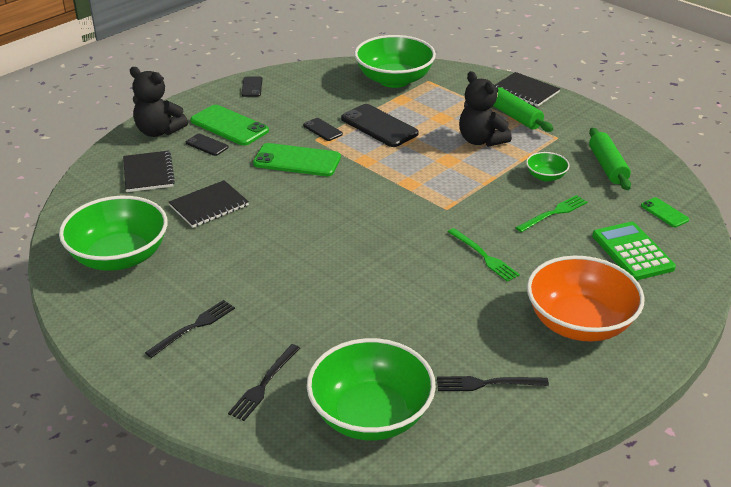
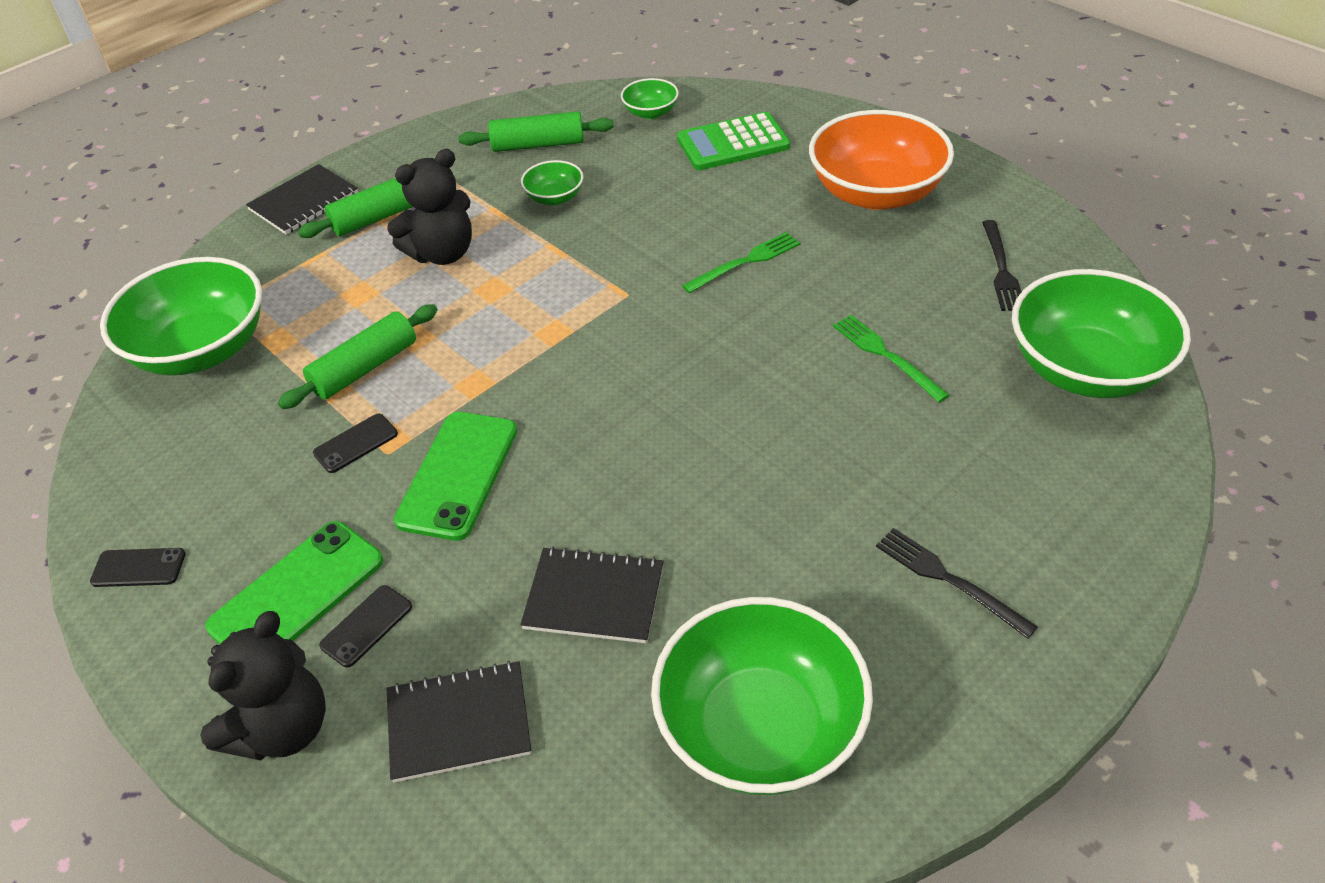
camera: 85 degrees left, 10 degrees up
(209, 205) = (594, 597): black notebook -> black notebook turned 45 degrees counterclockwise
(264, 384) = (1058, 479): black fork -> none
(379, 126) = (365, 368): black phone -> green rolling pin
(553, 213) = (646, 197): green fork -> green fork (886, 356)
(664, 213) = (650, 112): green phone -> green bowl

